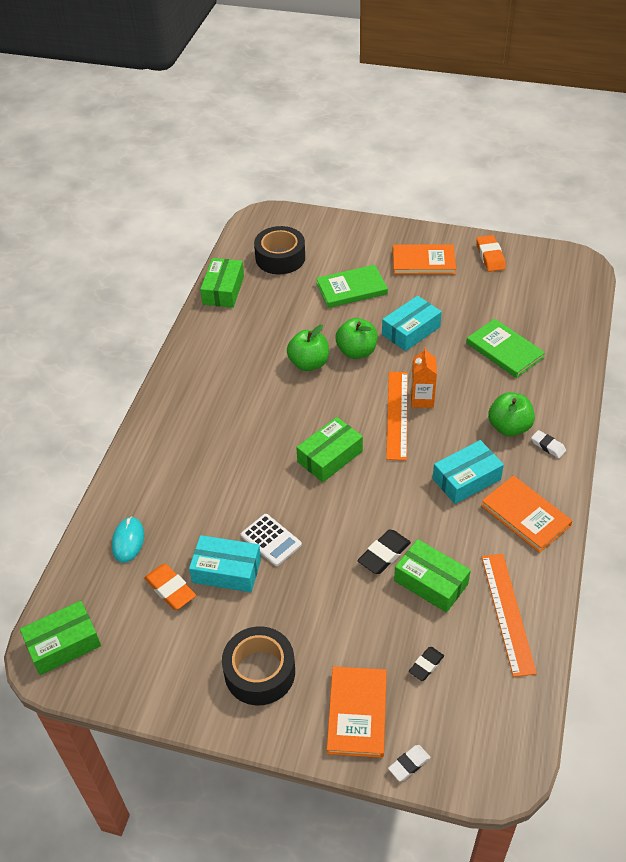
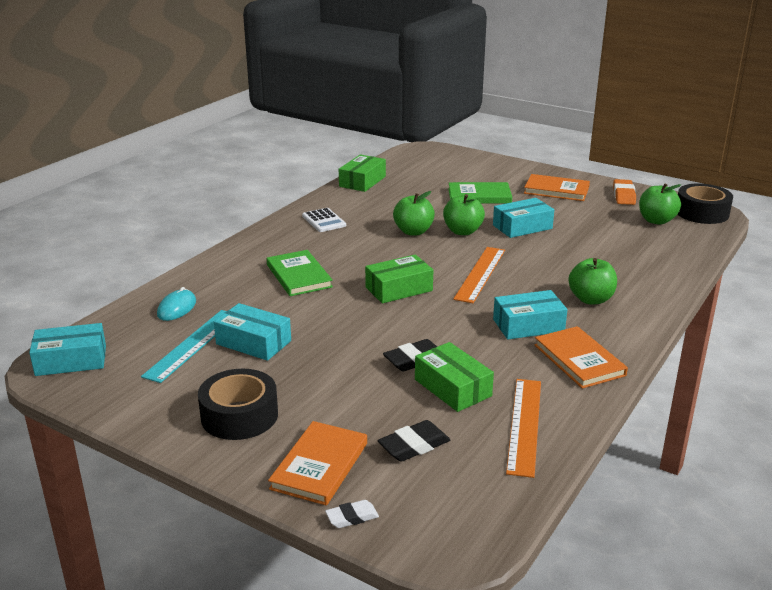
camera: 15 degrees right, 20 degrees down
(63, 644) = (71, 360): green box -> turquoise box
(170, 589) = (193, 344): orange eraser -> turquoise ruler
(271, 540) = (308, 331): white calculator -> white calculator (324, 221)
(280, 258) = (424, 171): black tape -> black tape (702, 213)
(422, 399) = (510, 268): orange carton -> none
(426, 665) = (414, 446): black eraser -> black eraser, size x1.56
(504, 350) = (610, 251): green book -> green book (299, 276)
(532, 291) = (656, 221): none -> green apple
(548, 446) = (626, 318): white eraser -> none

